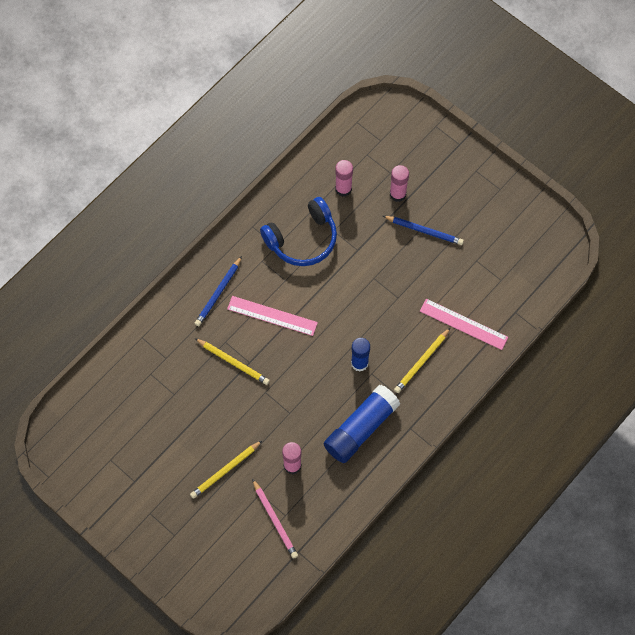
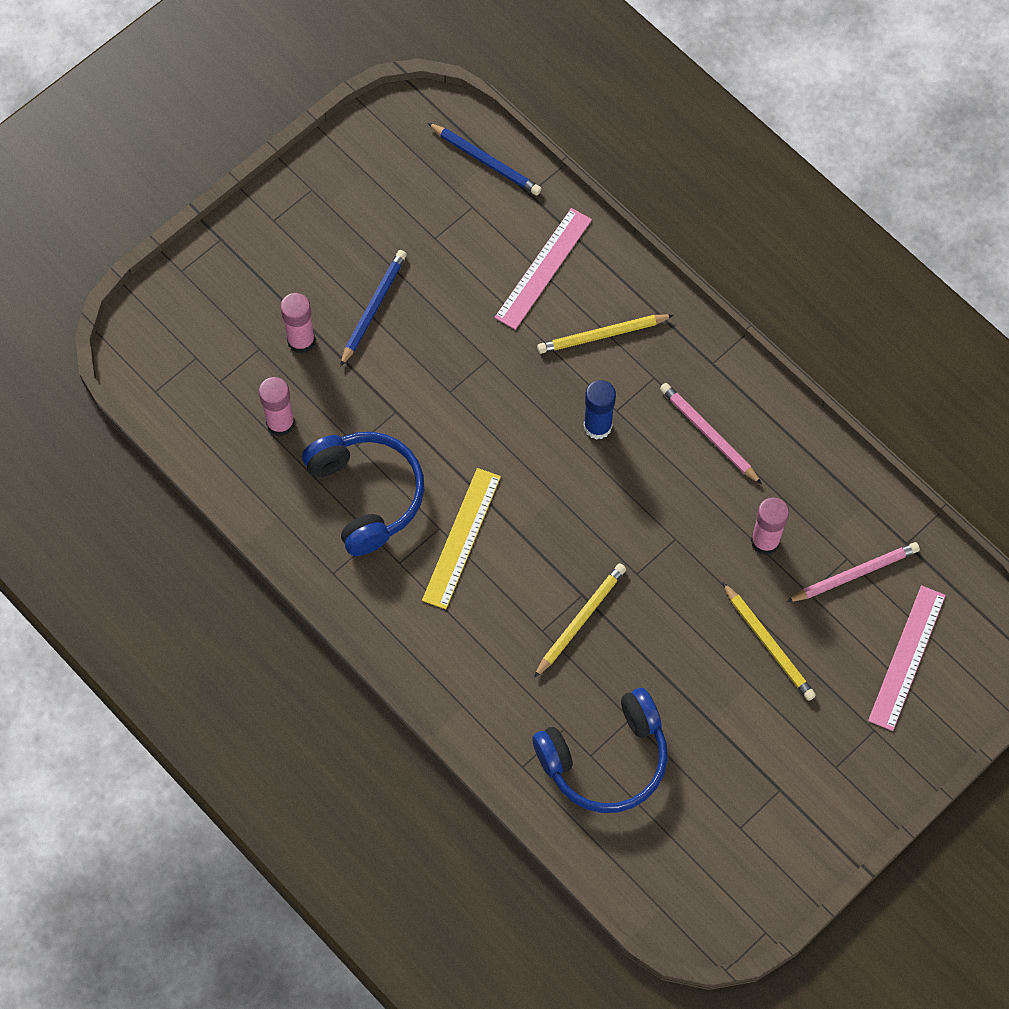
camera: 85 degrees left, 0 degrees up
(148, 382) = (605, 759): none -> blue headphones
(218, 293) = (452, 636): blue pencil -> blue pencil (485, 161)
(272, 315) = (502, 553): pink ruler -> pink ruler (906, 657)
(280, 292) = (461, 538): none -> yellow ruler
(361, 428) = (708, 434): blue glue stick -> pink pencil
(421, 362) = (602, 335): yellow pencil -> yellow pencil turned 120 degrees clockwise

